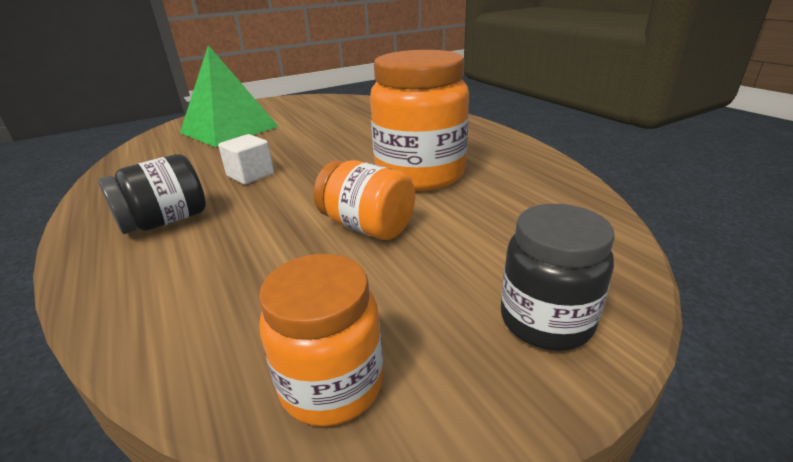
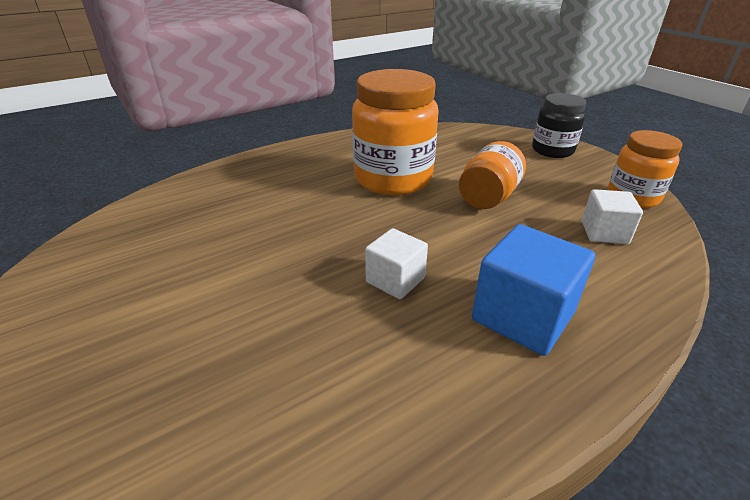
camera: 95 degrees left, 5 degrees up
(165, 221) = (522, 316): black jar -> blue cube
(229, 129) = (183, 359): green pyramid -> none
(246, 307) = (604, 232): none -> white cube

